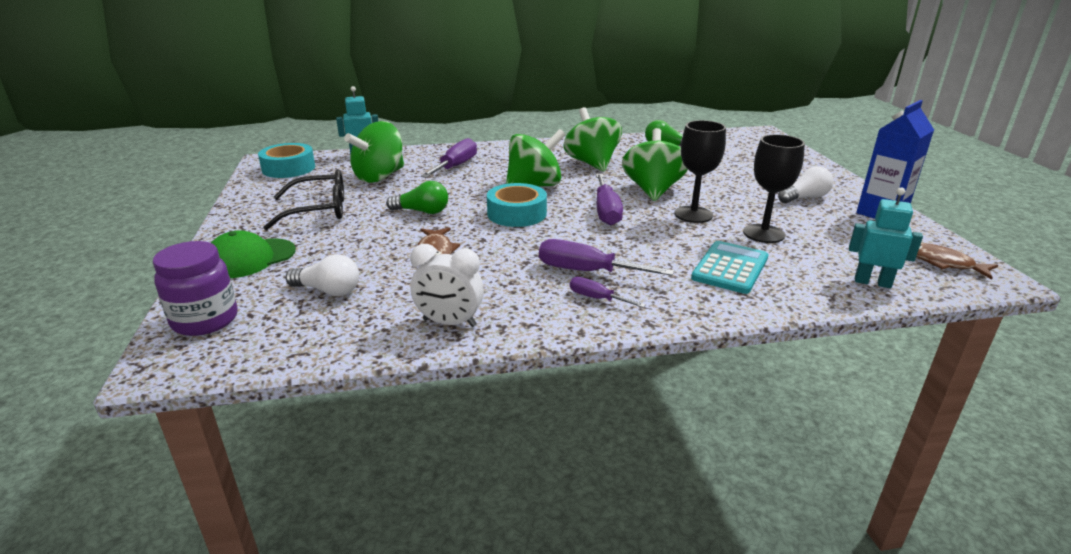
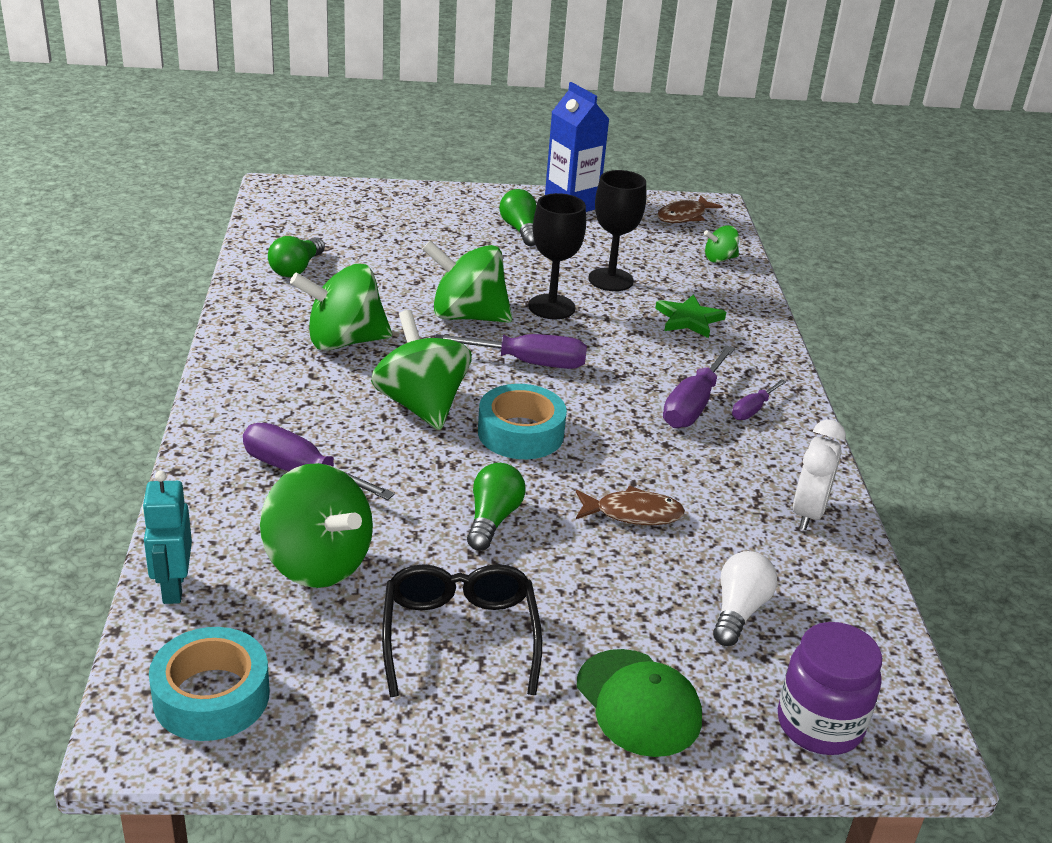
camera: 85 degrees left, 5 degrees up
(730, 268) = (689, 319): turquoise calculator -> green star
(805, 198) = (520, 230): white light bulb -> green light bulb
(872, 282) = (719, 259): turquoise robot -> green spinning top

